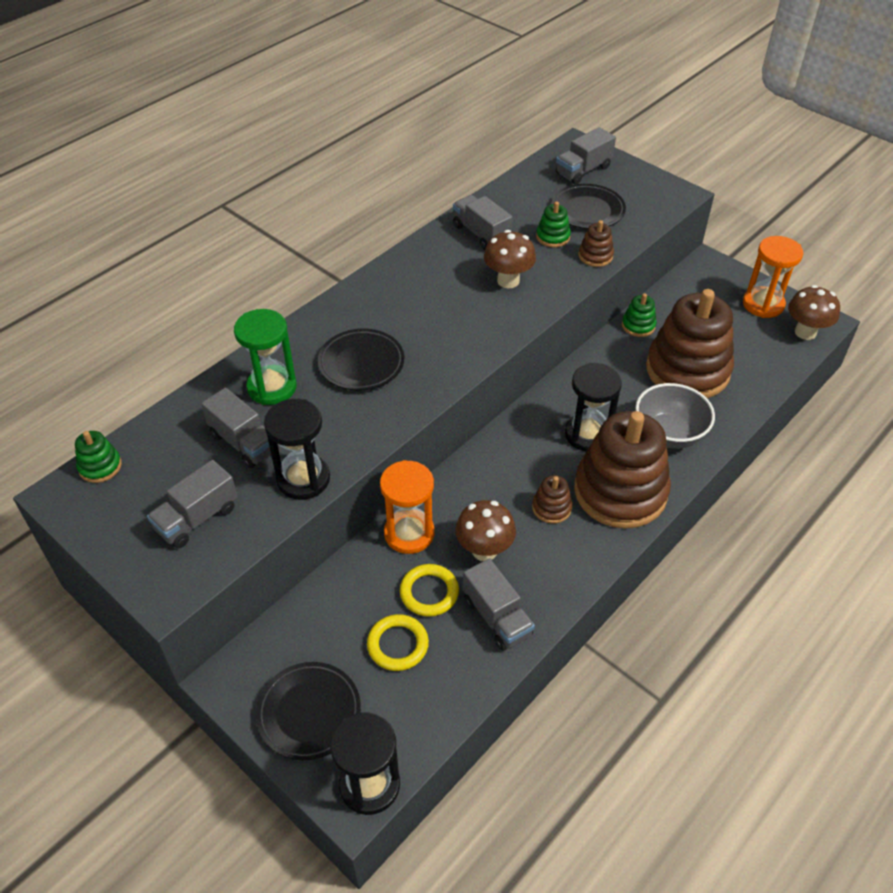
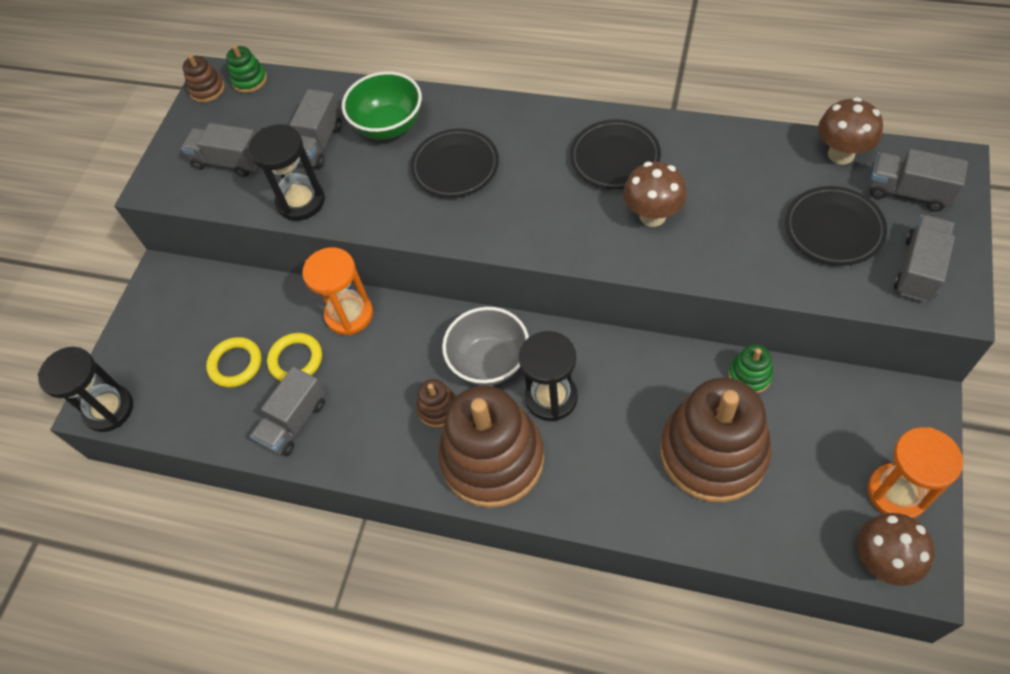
camera: 70 degrees right, 10 degrees up
(272, 387) = (388, 126): green hourglass -> green bowl
(309, 713) = (153, 339): black plate -> black plate (614, 158)
(481, 234) = (709, 159): grey truck -> grey truck (919, 269)
(484, 550) = (360, 378): brown mushroom -> brown mushroom (841, 154)
(553, 237) = (757, 220): green stacking toy -> none
(595, 256) = (757, 271): brown stacking toy -> brown stacking toy (207, 89)
(668, 434) = (600, 472): grey bowl -> grey bowl (489, 362)

